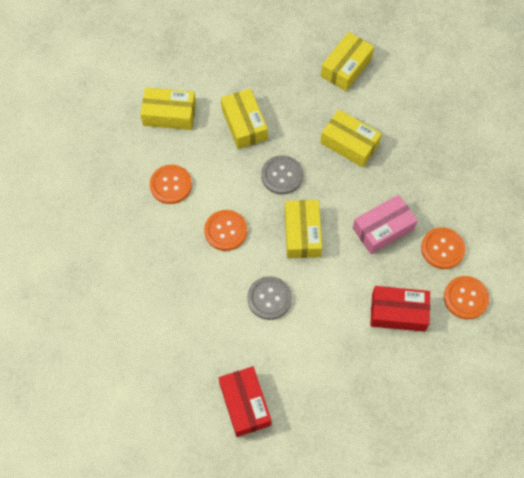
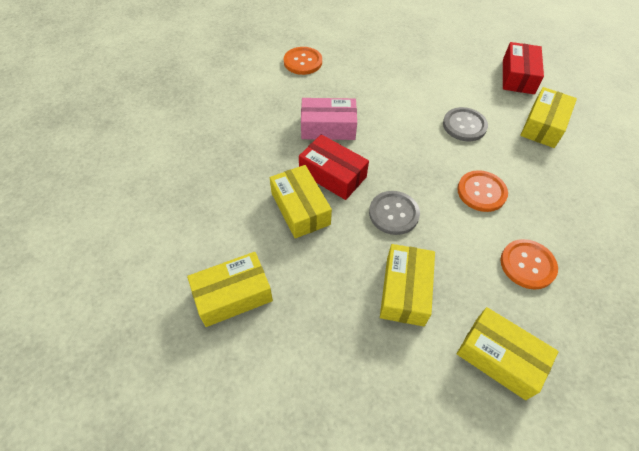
camera: 150 degrees left, 10 degrees down
(302, 233) = (405, 156): yellow box -> yellow box (543, 125)
(398, 312) = (361, 75): red box -> red box (332, 175)
(442, 249) = (291, 94): orange button -> none

